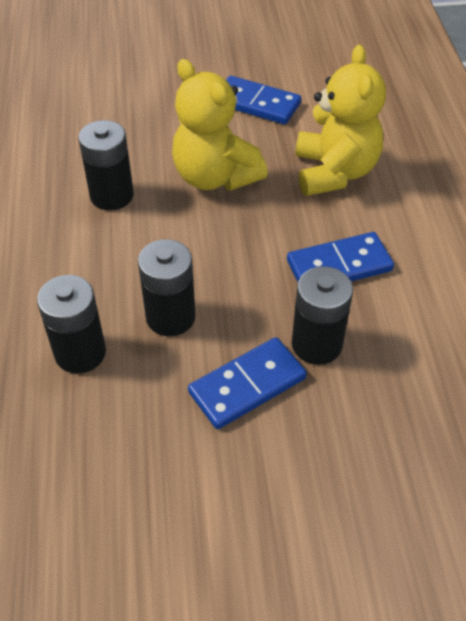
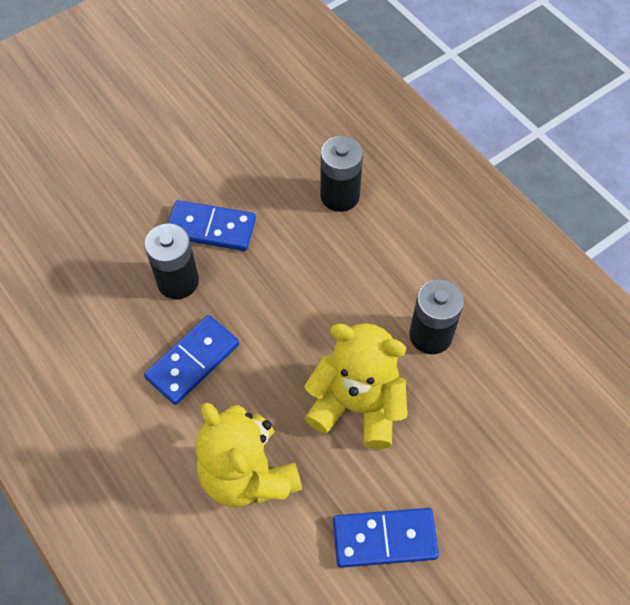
camera: 150 degrees right, 10 degrees up
(170, 317) = (297, 250): black battery -> none
(247, 385) = (211, 228): blue domino -> blue domino turned 75 degrees clockwise

